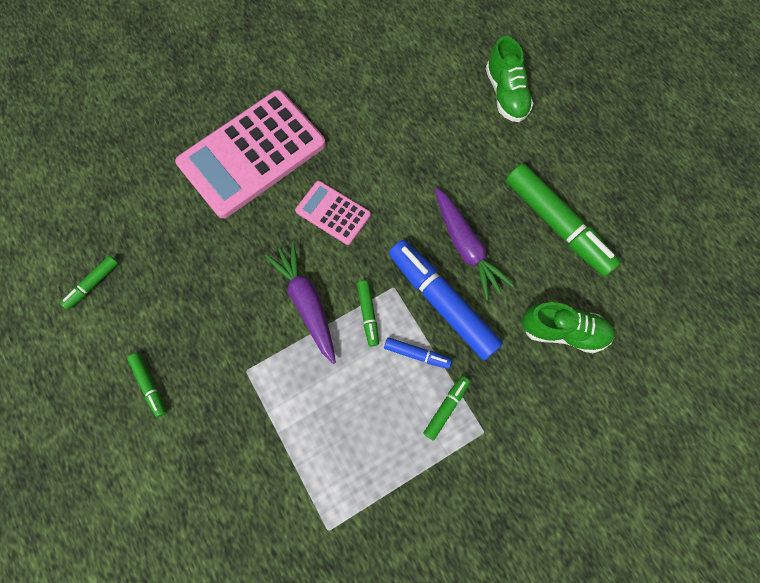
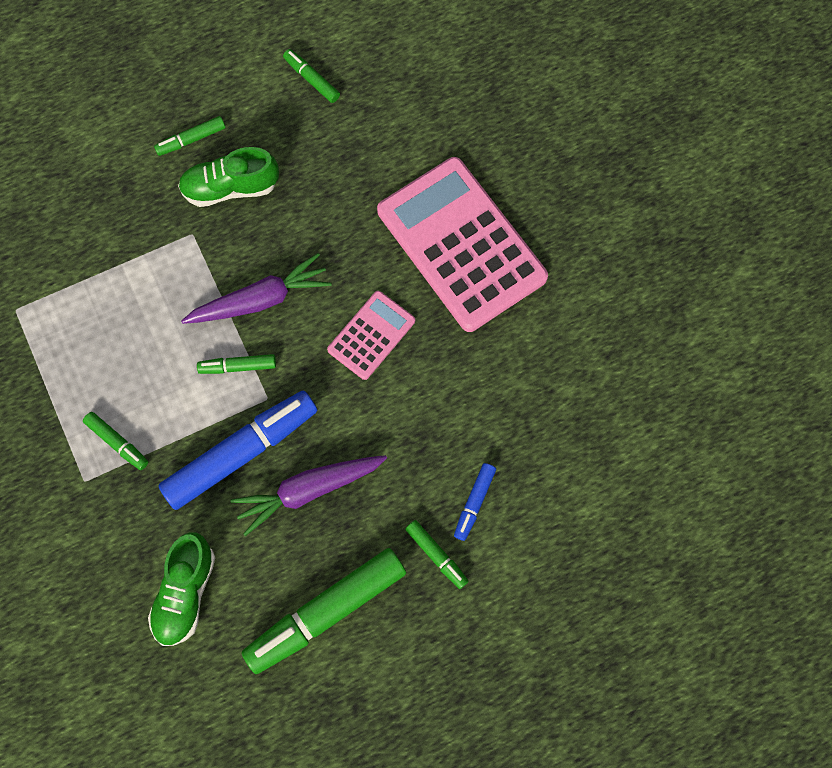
camera: 95 degrees right, 0 degrees up
(417, 354) = (183, 417): blue marker -> blue marker (474, 503)
(501, 153) = (436, 555): none -> green marker
(505, 94) = (529, 576): green shoe -> green shoe (230, 188)

